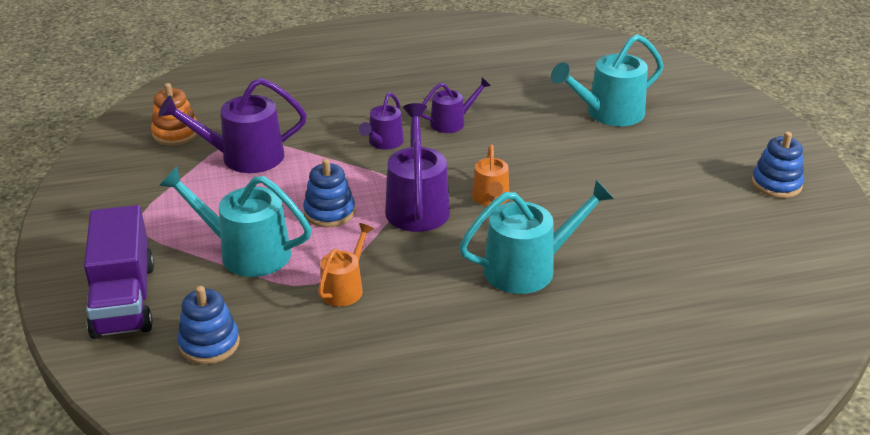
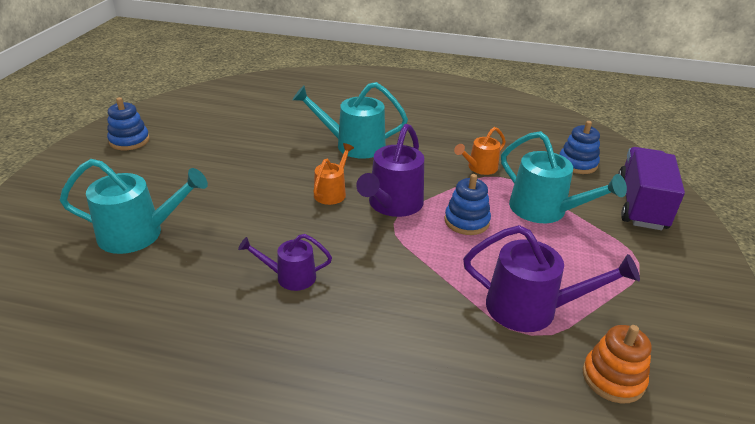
camera: 155 degrees left, 0 degrees up
(383, 142) = (377, 276): purple watering can -> none

